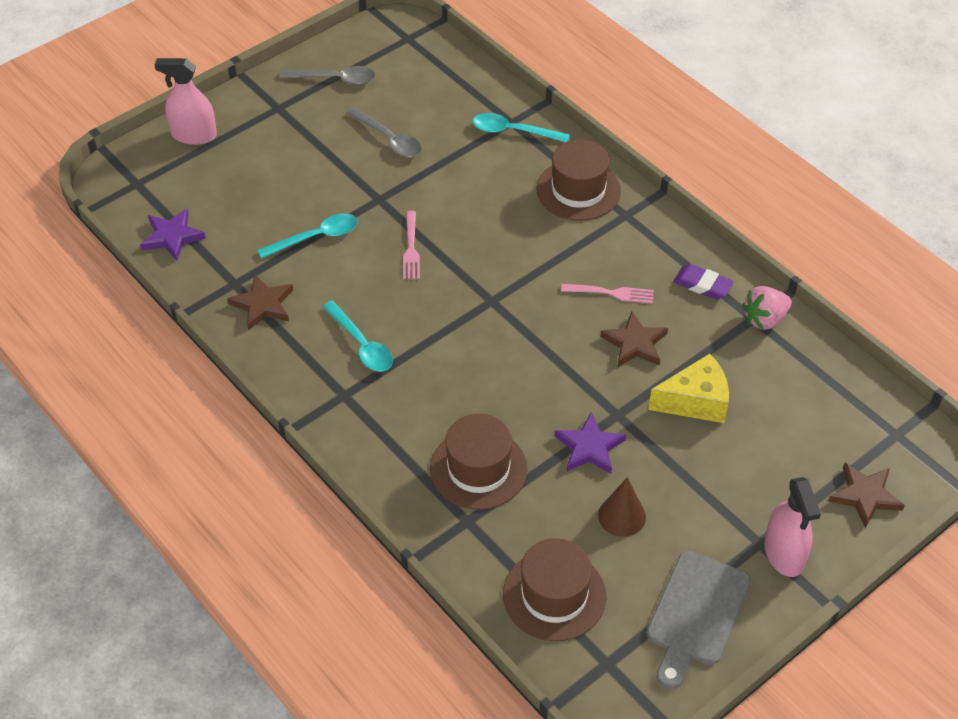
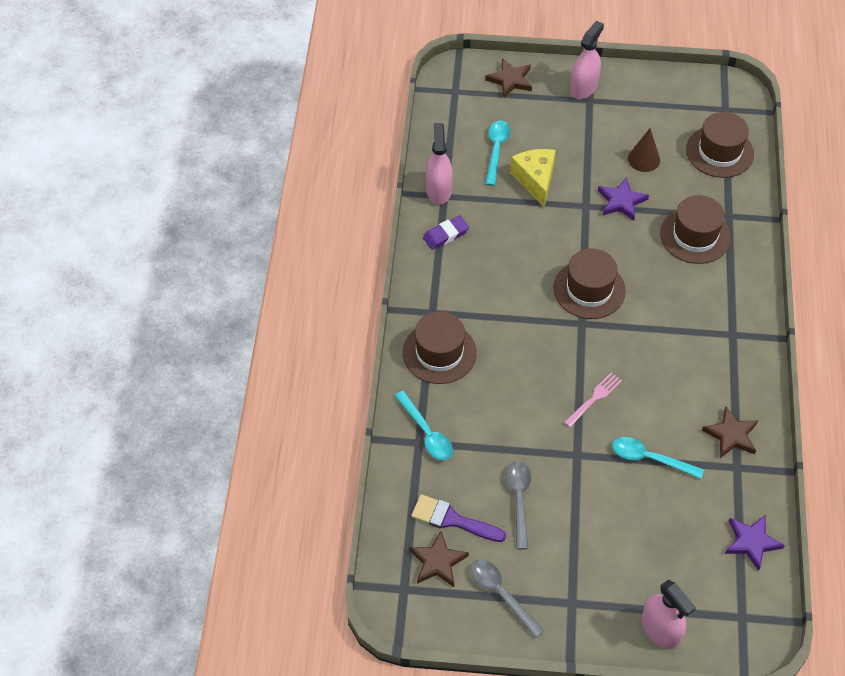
camera: 135 degrees left, 5 degrees up
(361, 344) = (692, 357): turquoise spoon -> turquoise spoon (496, 150)
(424, 95) = (452, 519): none -> purple brush
(519, 335) = (589, 289): none -> brown hat
(611, 293) = (504, 271): pink fork -> none
(635, 343) = (528, 233): brown star -> brown star (437, 562)
(695, 401) = (535, 180): yellow cheese -> yellow cheese turned 45 degrees clockwise
(695, 614) = (658, 96): grey cutting board -> none
(702, 285) = (446, 235): purple eraser -> purple eraser turned 75 degrees clockwise
(765, 319) = (438, 190): pink strawberry -> pink spray bottle

